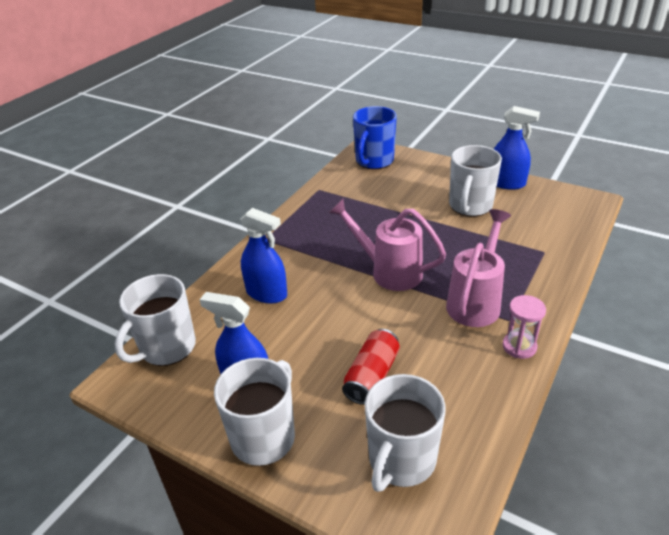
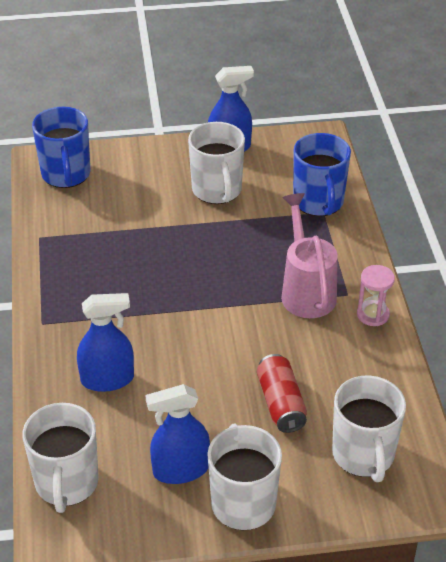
camera: 40 degrees left, 5 degrees up
(389, 272) = (204, 298): pink watering can -> none
(547, 243) = (319, 202): none -> blue mug

